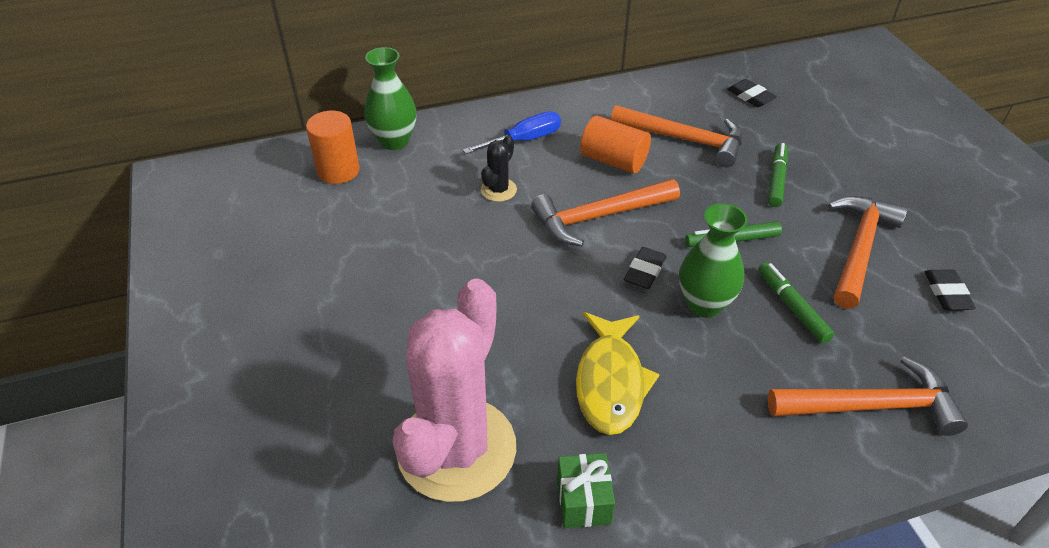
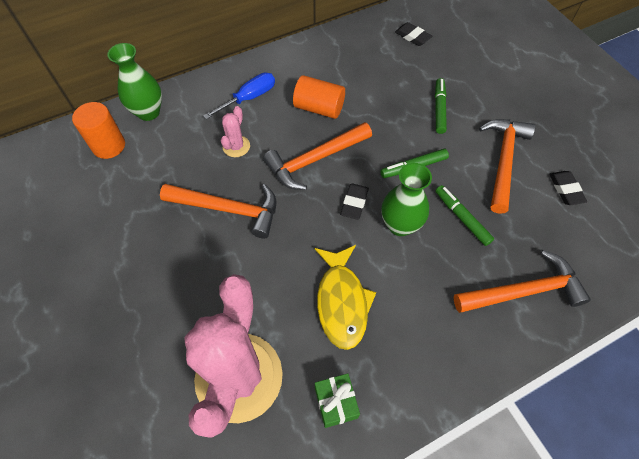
camera: 10 degrees left, 15 degrees up
(498, 190) = (236, 146): black cactus -> pink cactus
(684, 140) = (369, 82): orange hammer -> orange hammer (228, 209)

